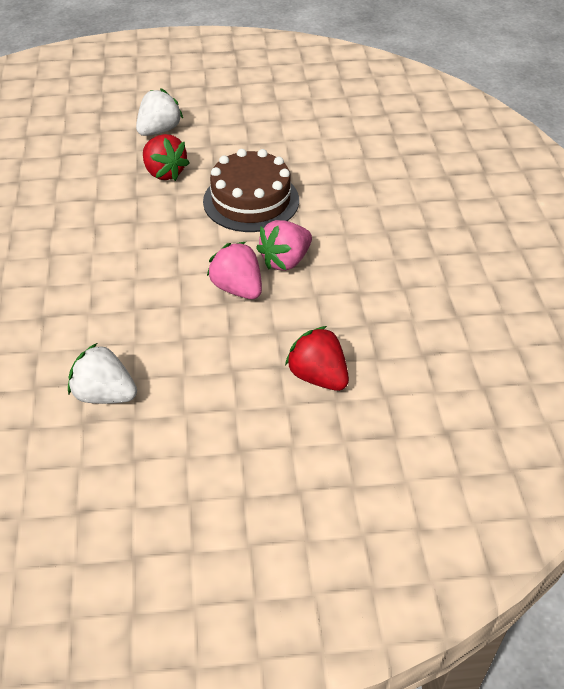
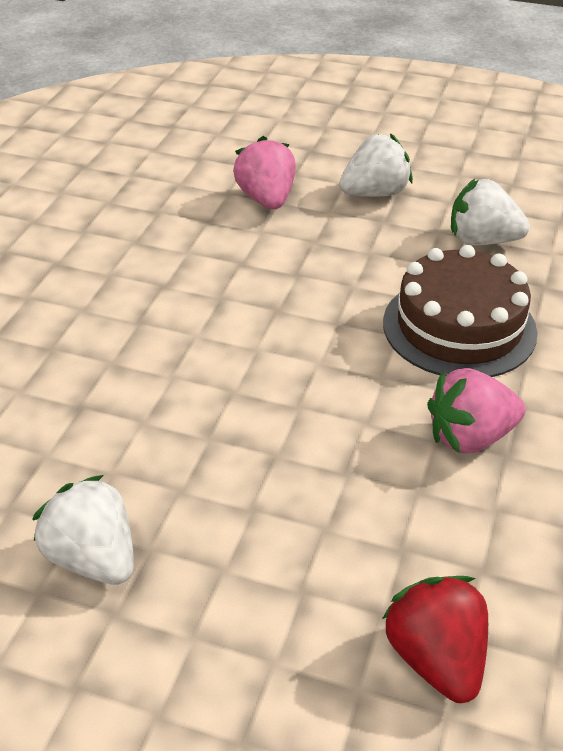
camera: 25 degrees right, 5 degrees down
(164, 172) = (352, 252): red strawberry -> none
(237, 288) = (374, 457): pink strawberry -> pink strawberry (266, 199)
(240, 144) = (482, 240): none -> white strawberry

